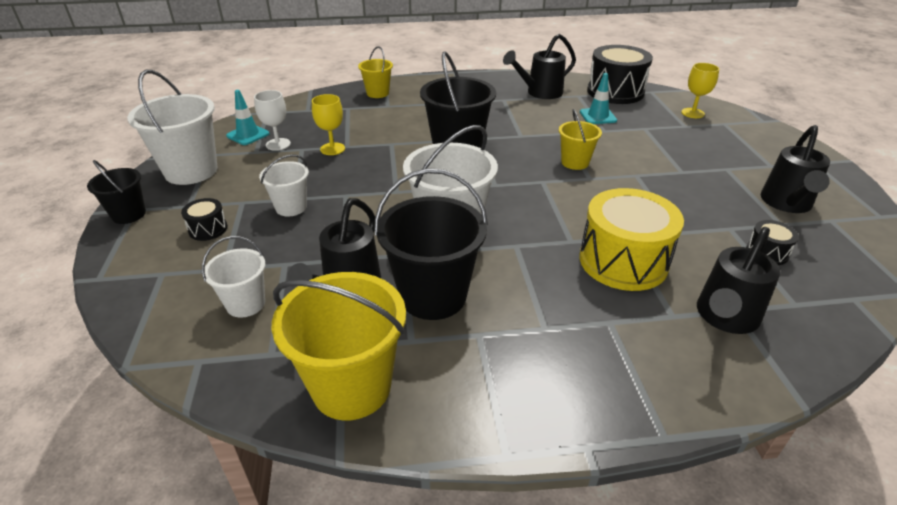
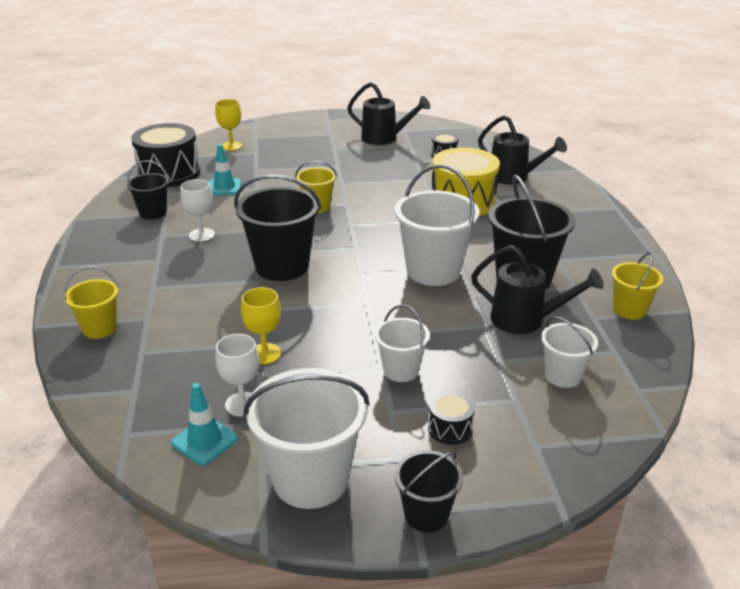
camera: 90 degrees left, 5 degrees down
(351, 387) = (629, 310): yellow bucket -> yellow bucket, size x0.56
(506, 114) = (201, 235): none -> white goblet
(540, 93) = (153, 213): black watering can -> black bucket

